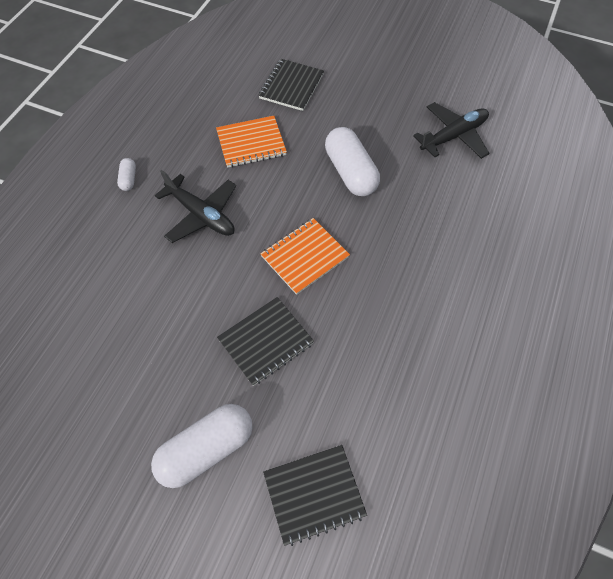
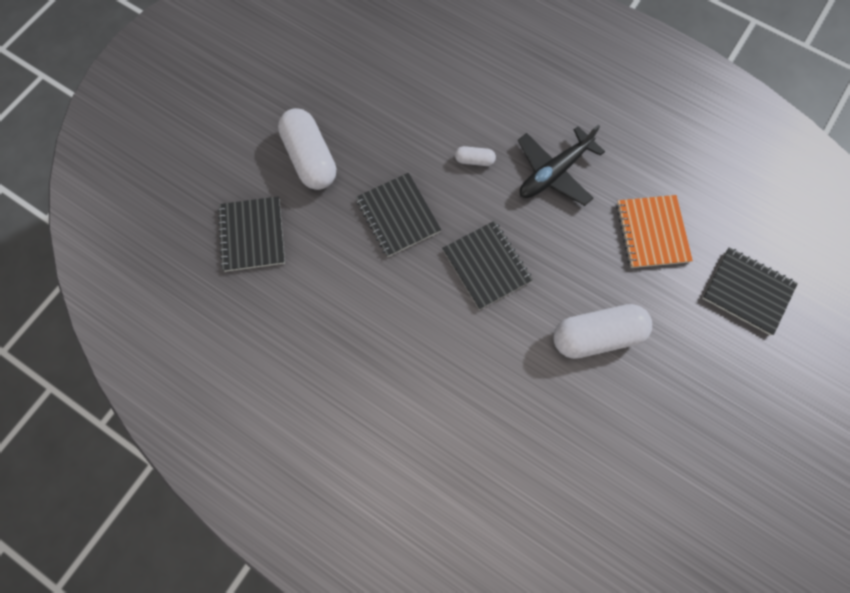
camera: 100 degrees right, 10 degrees up
(129, 179) = (609, 108): white capsule -> white capsule (474, 160)
(305, 257) = (486, 266): orange notebook -> black notebook
(453, 136) = (646, 482): black plane -> none

